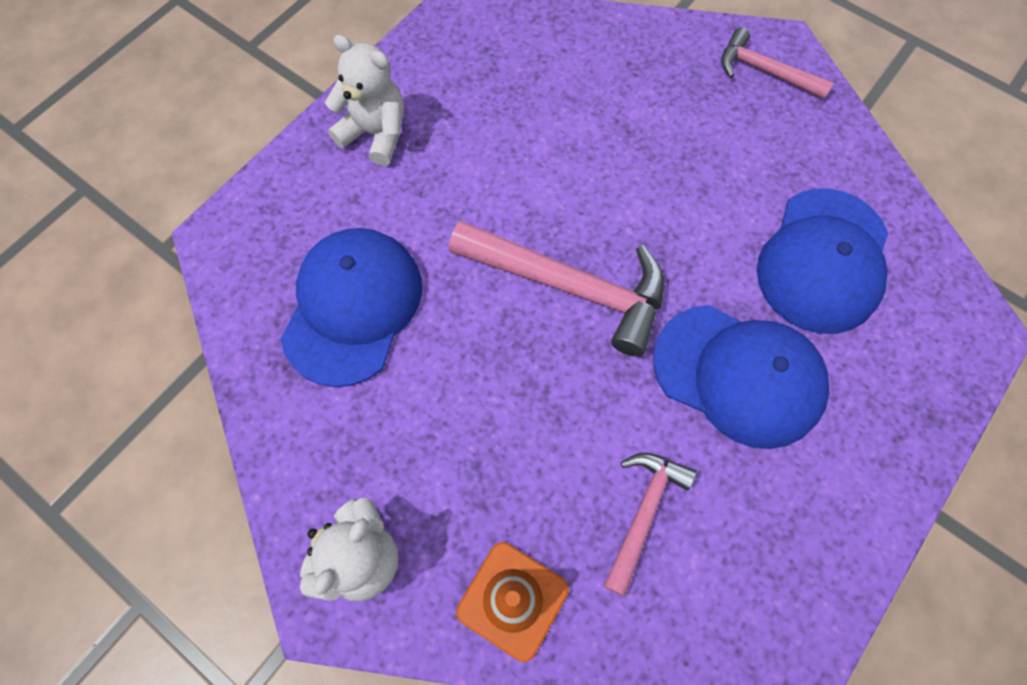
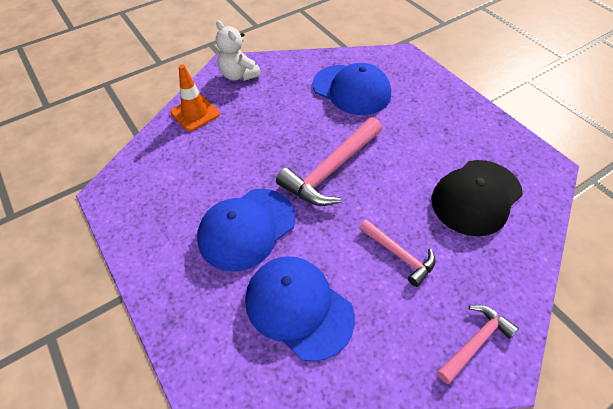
camera: 110 degrees right, 15 degrees down
(375, 133) = (455, 114): white teddy bear -> none
(548, 89) = (476, 197): none -> black cap
(643, 513) = (202, 165): pink hammer -> pink hammer (399, 255)

